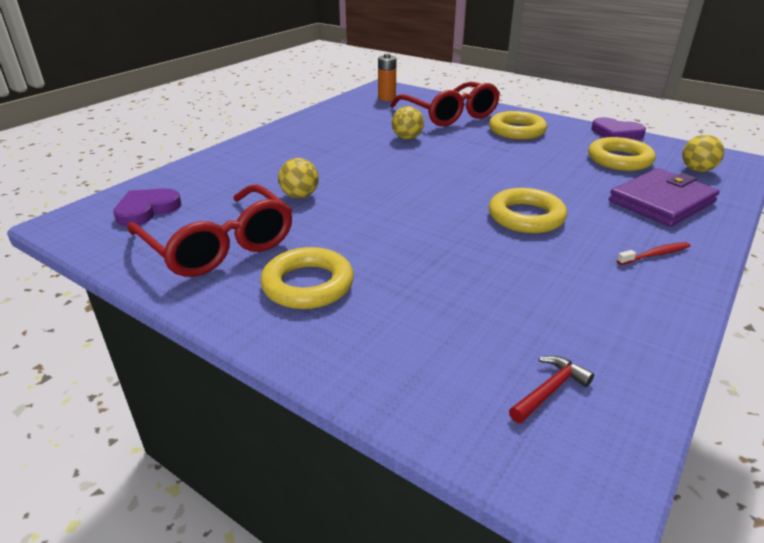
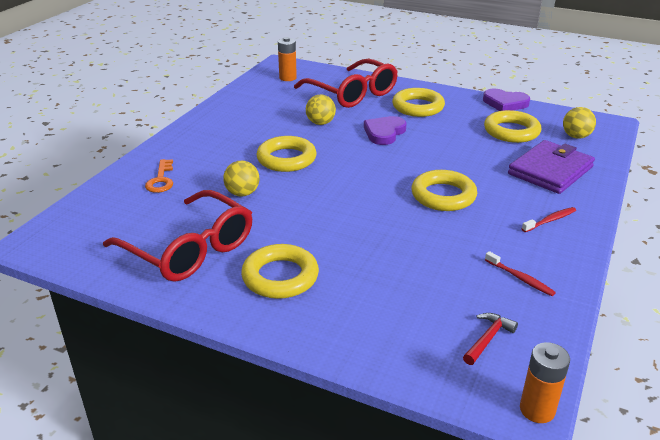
camera: 10 degrees left, 0 degrees up
(147, 210) = (106, 221): purple heart -> purple heart (384, 133)
(221, 176) = (161, 180): none -> orange key
(359, 167) = (286, 159): none -> yellow ring
(605, 503) = (537, 410): none -> orange battery
(606, 318) = (520, 278): none -> red toothbrush

